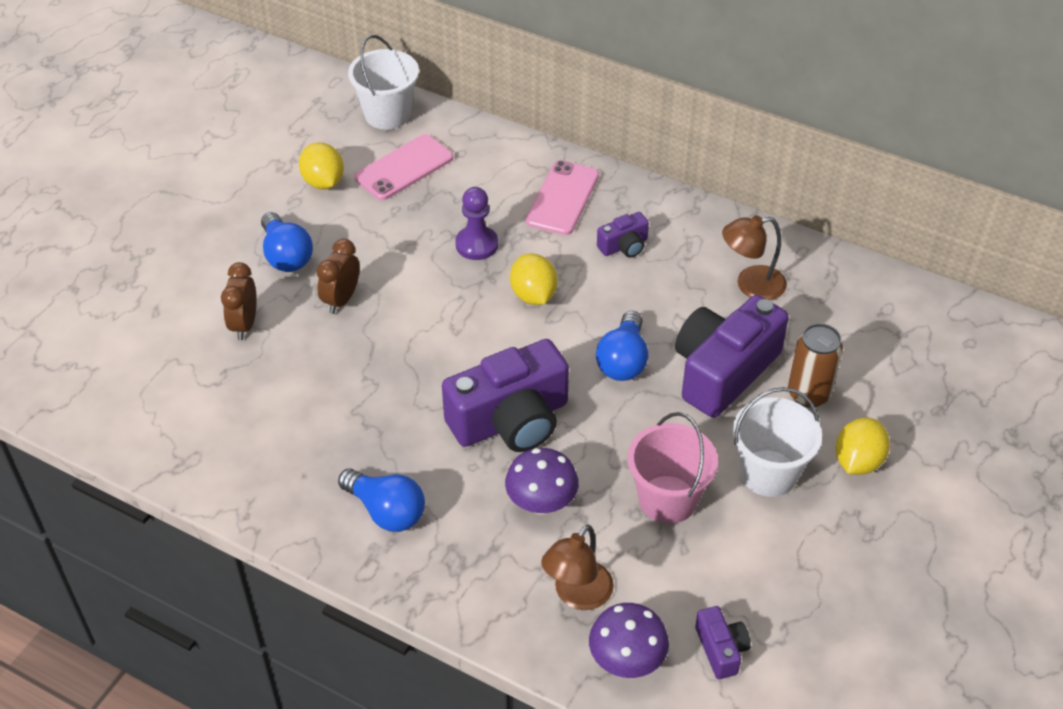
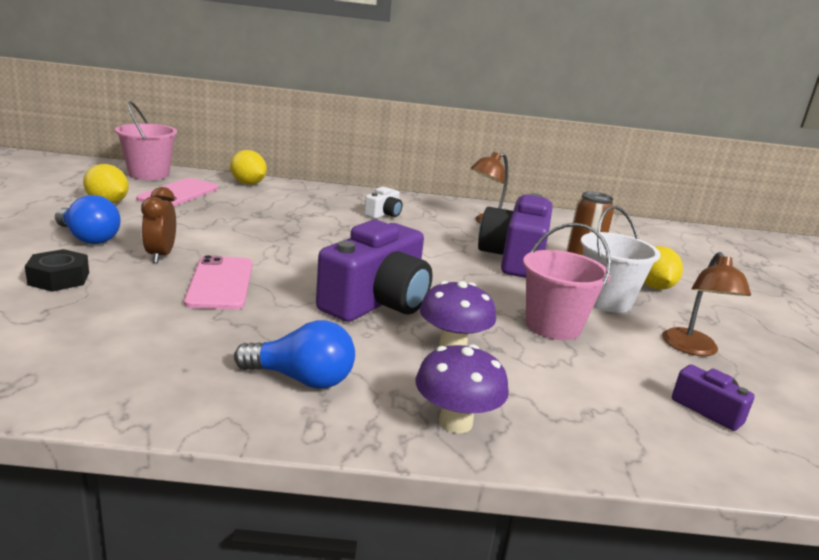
camera: 30 degrees left, 25 degrees down
(244, 324) = (59, 278): brown clock -> black nut
(387, 114) = (149, 174): white bucket -> pink bucket
(477, 244) = (268, 221): purple pawn -> none
(533, 295) = (336, 239): yellow lemon -> yellow lemon (248, 183)
(562, 198) = (319, 199): pink phone -> pink phone (220, 283)
(577, 595) = (549, 401): brown lamp -> brown lamp (693, 349)
(623, 361) = (437, 261): blue light bulb -> none
(624, 246) = (384, 214): purple camera -> white camera
(626, 661) = (646, 439): purple mushroom -> purple mushroom (455, 422)

